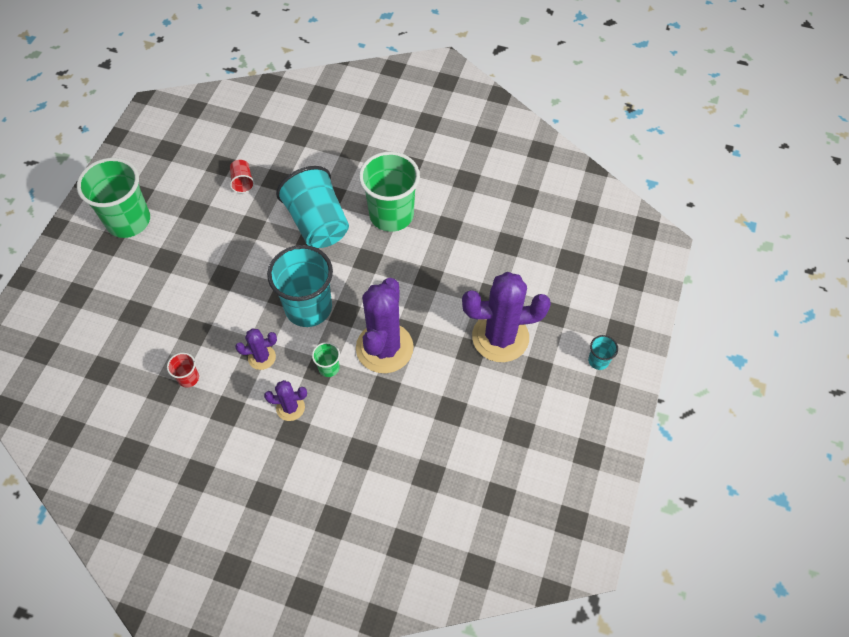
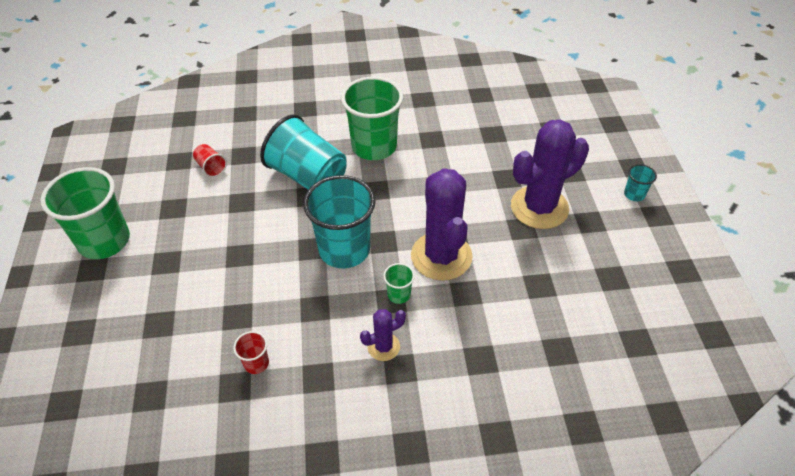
camera: 25 degrees left, 10 degrees down
(262, 357) = (324, 312): purple cactus -> none

